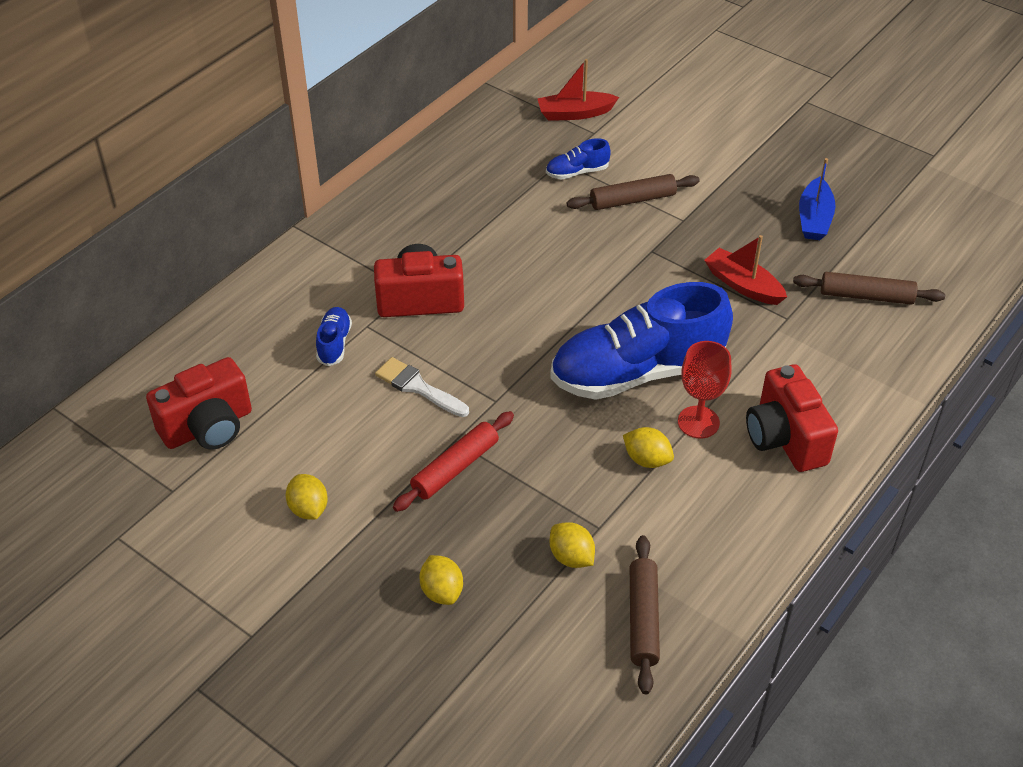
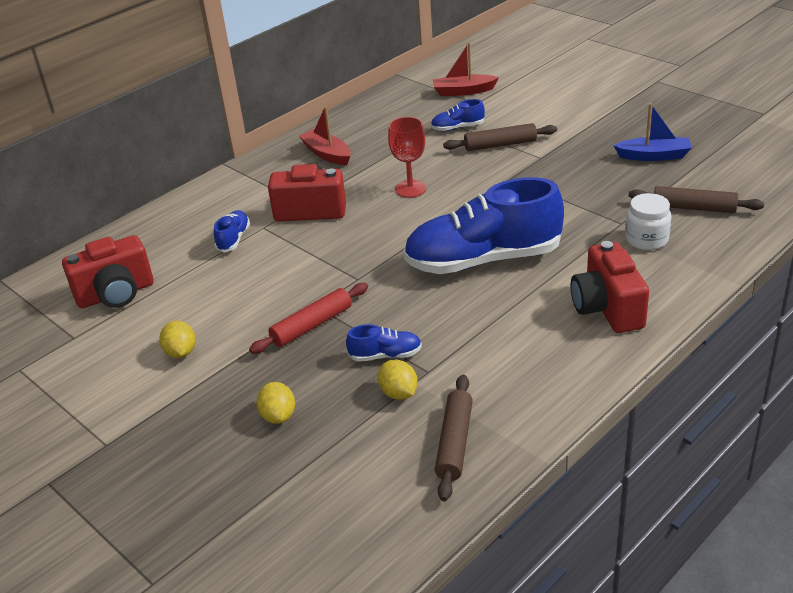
camera: 10 degrees right, 10 degrees down
(418, 387) = (294, 269): white brush -> none
(548, 507) = (385, 355): none -> blue shoe
(647, 460) = (480, 322): yellow lemon -> none
(698, 422) = (530, 296): red goblet -> red goblet (410, 189)
(743, 285) = (585, 200): red boat -> red boat (327, 154)
(814, 219) = (654, 156): blue boat -> blue boat turned 105 degrees counterclockwise
(818, 342) = (646, 239): none -> white jar

